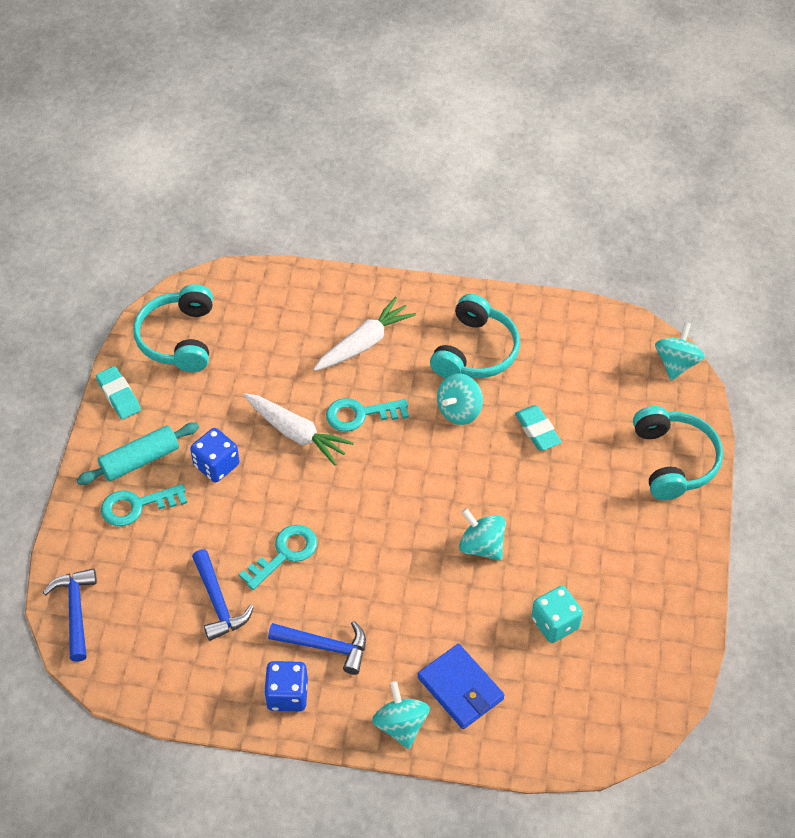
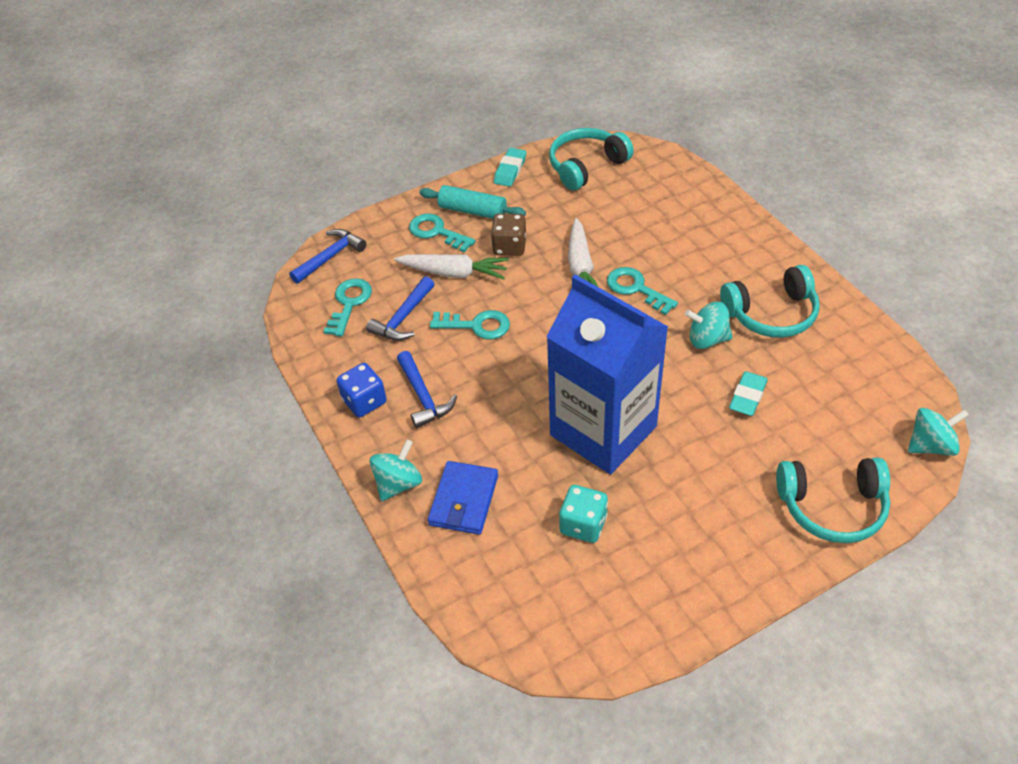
camera: 55 degrees right, 5 degrees down
(155, 633) = (349, 303): none -> turquoise key
(216, 465) = (509, 247): blue dice -> brown dice
(364, 343) = (698, 251): white carrot -> white carrot (454, 273)
(481, 546) = (603, 431): turquoise spinning top -> blue carton
(674, 460) = (832, 507): turquoise headphones -> turquoise headphones turned 45 degrees clockwise

